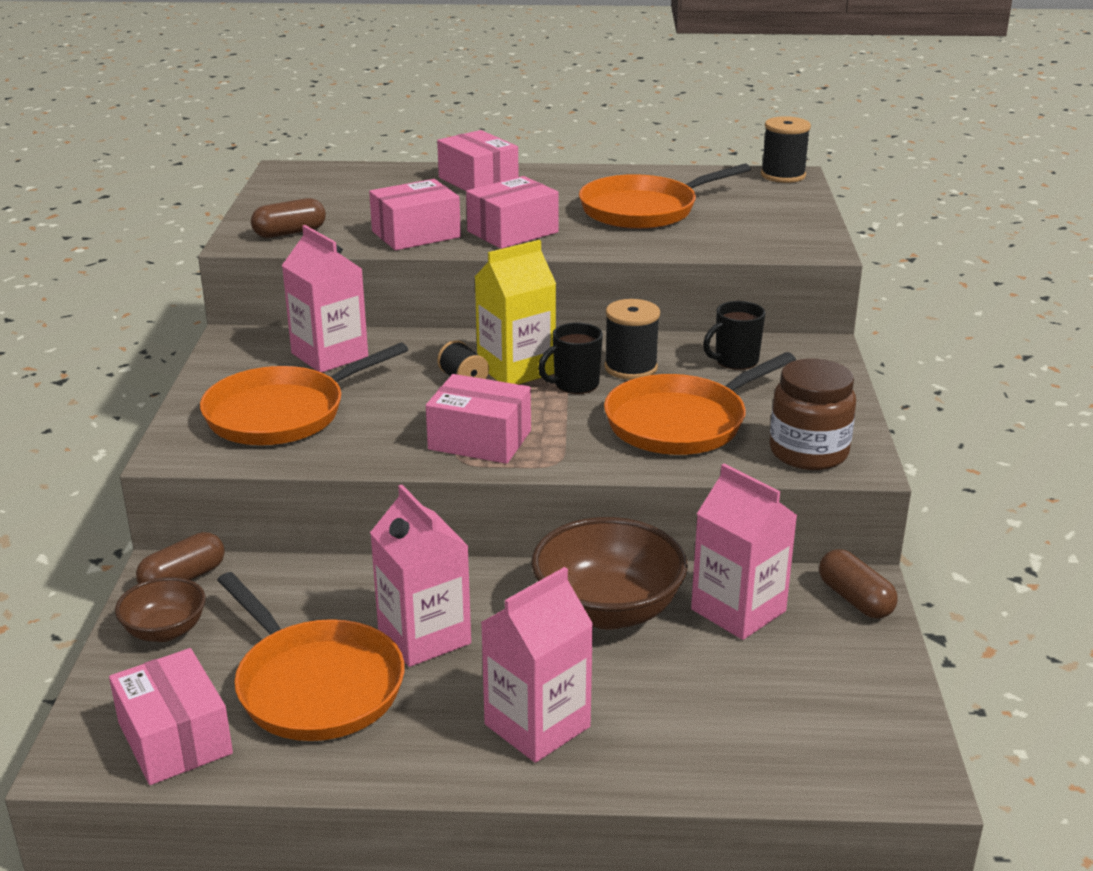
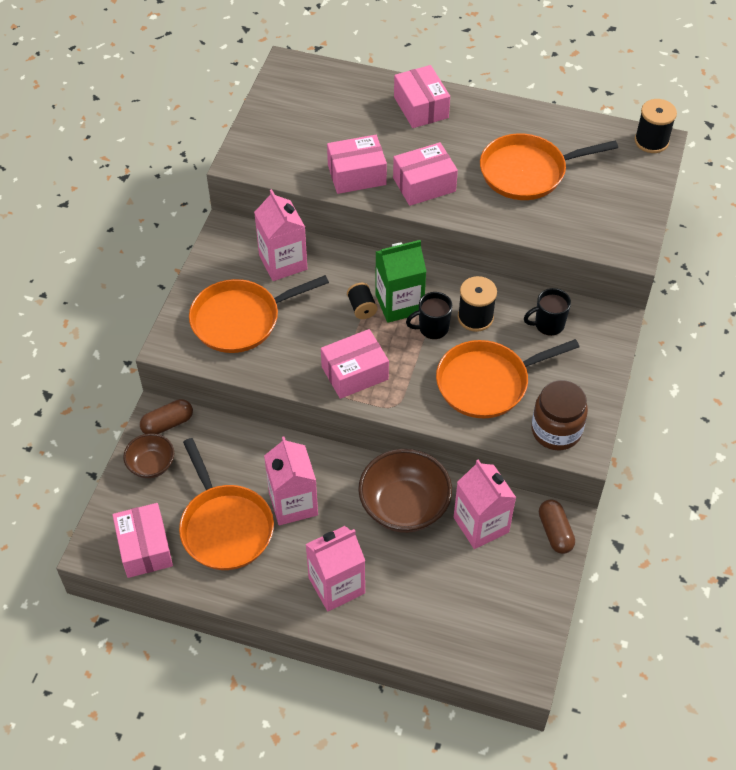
camera: 15 degrees right, 25 degrees up
(290, 233) = (272, 156): brown capsule -> none
(479, 440) = (355, 373): pink box -> pink box turned 60 degrees counterclockwise
(516, 369) = (399, 304): yellow carton -> green carton

